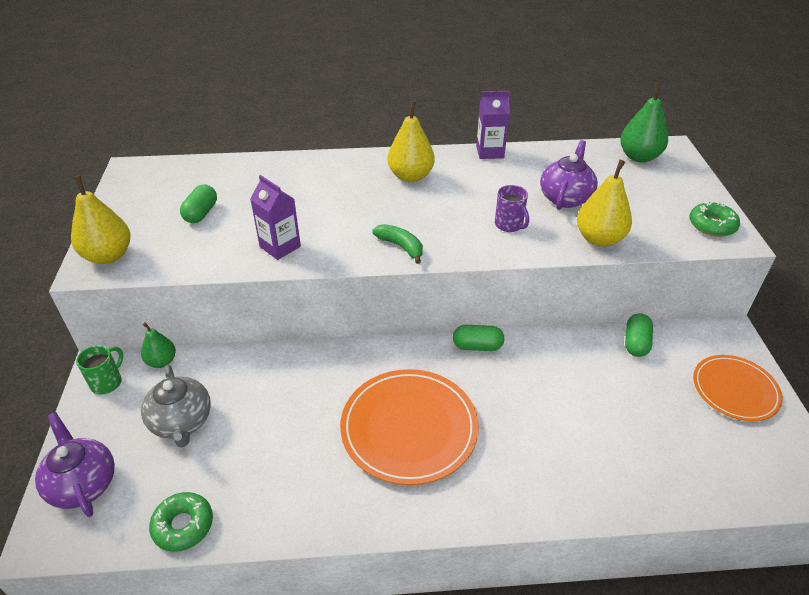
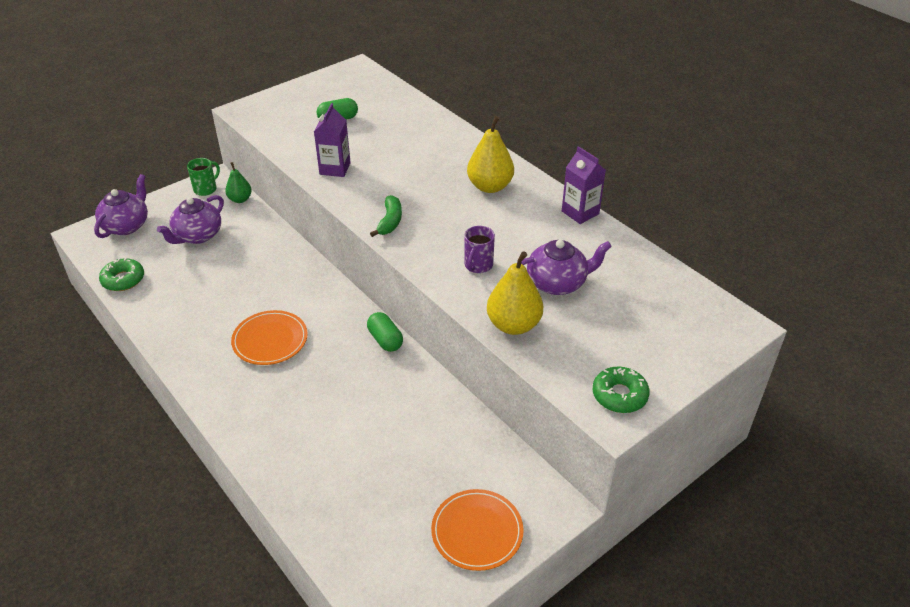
camera: 55 degrees right, 0 degrees up
(107, 382) = (206, 189): green mug -> green mug turned 45 degrees counterclockwise
(108, 256) = (260, 110): yellow pear -> none
(182, 422) = (197, 236): grey teapot -> purple teapot
(409, 428) = (270, 340): orange plate -> orange plate, size x0.64
(636, 343) = (479, 439): green capsule -> none
(639, 157) = (691, 308): green pear -> none

